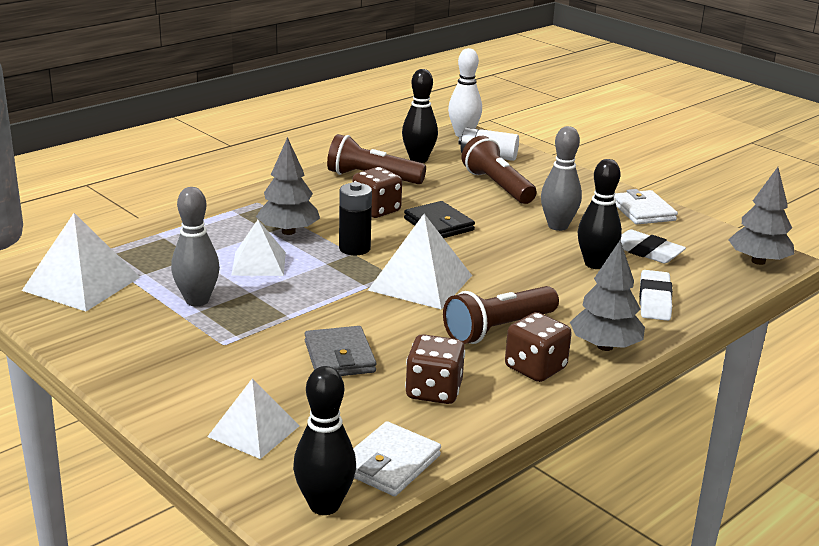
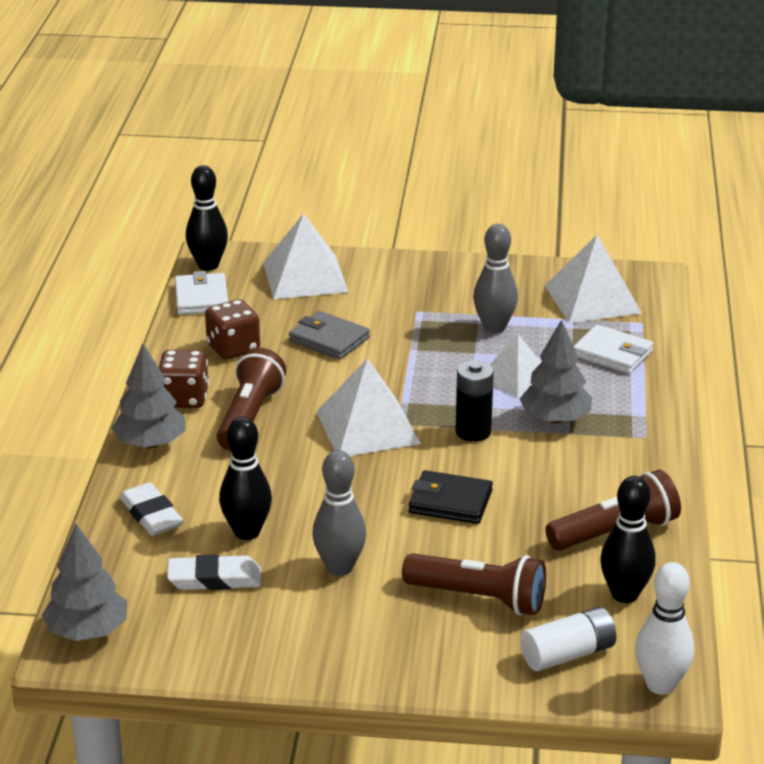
camera: 140 degrees right, 5 degrees up
(254, 431) = (305, 277): white pyramid -> white pyramid, size x1.52
(376, 210) = (532, 487): brown dice -> none
(643, 211) = (278, 650): white wallet -> white wallet (612, 353)

